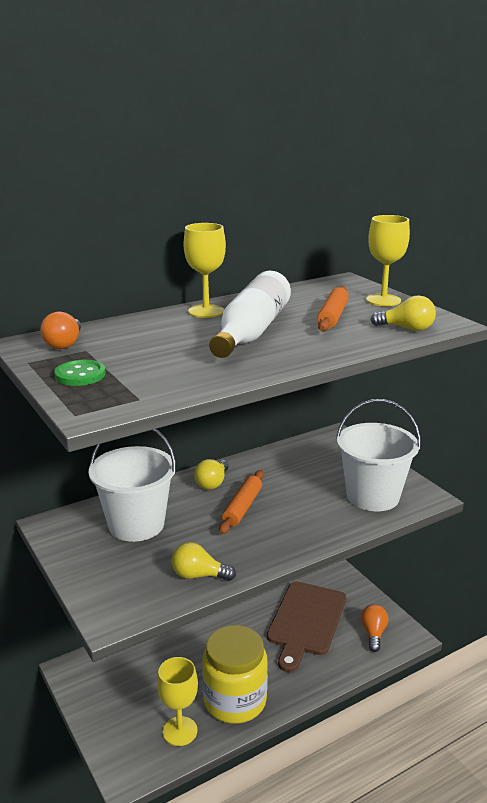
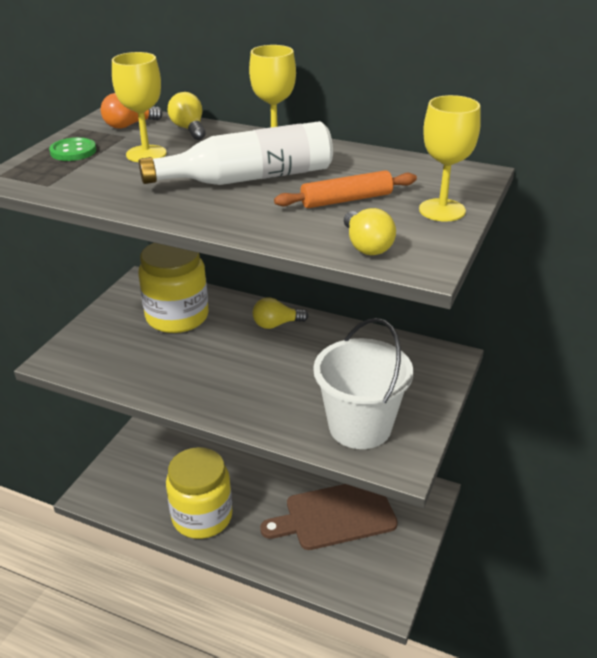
camera: 55 degrees right, 10 degrees up
(136, 524) = (177, 316): white bucket -> yellow jar
(180, 731) = (147, 501): yellow goblet -> yellow goblet (146, 154)
(199, 575) = (137, 377): yellow light bulb -> yellow light bulb (189, 129)
(242, 507) = (255, 356): orange rolling pin -> none
(373, 633) = (366, 573): orange light bulb -> none

